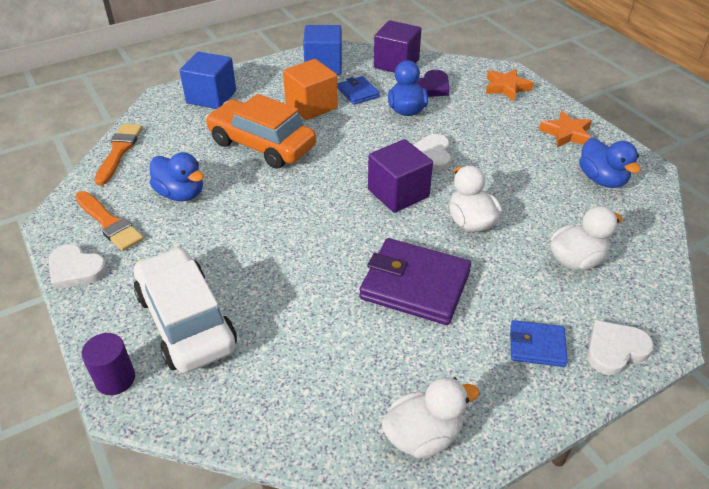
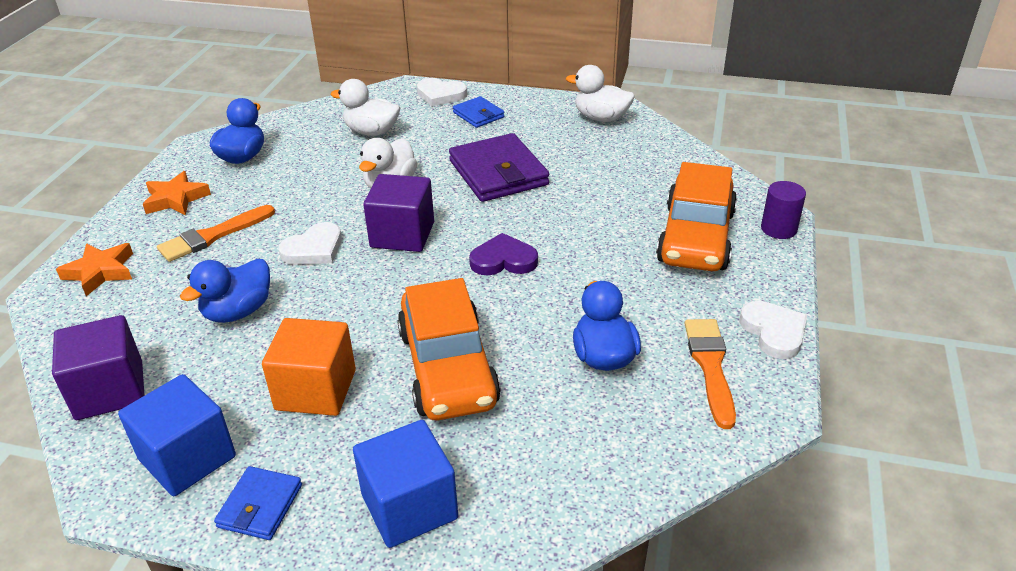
camera: 135 degrees left, 5 degrees down
(119, 151) = (631, 477): orange brush -> orange brush (213, 236)
(186, 321) = (696, 237): white car -> orange car
(358, 93) = (235, 373): blue wallet -> blue wallet (260, 506)
(431, 87) = (156, 324): purple heart -> purple heart (503, 260)

